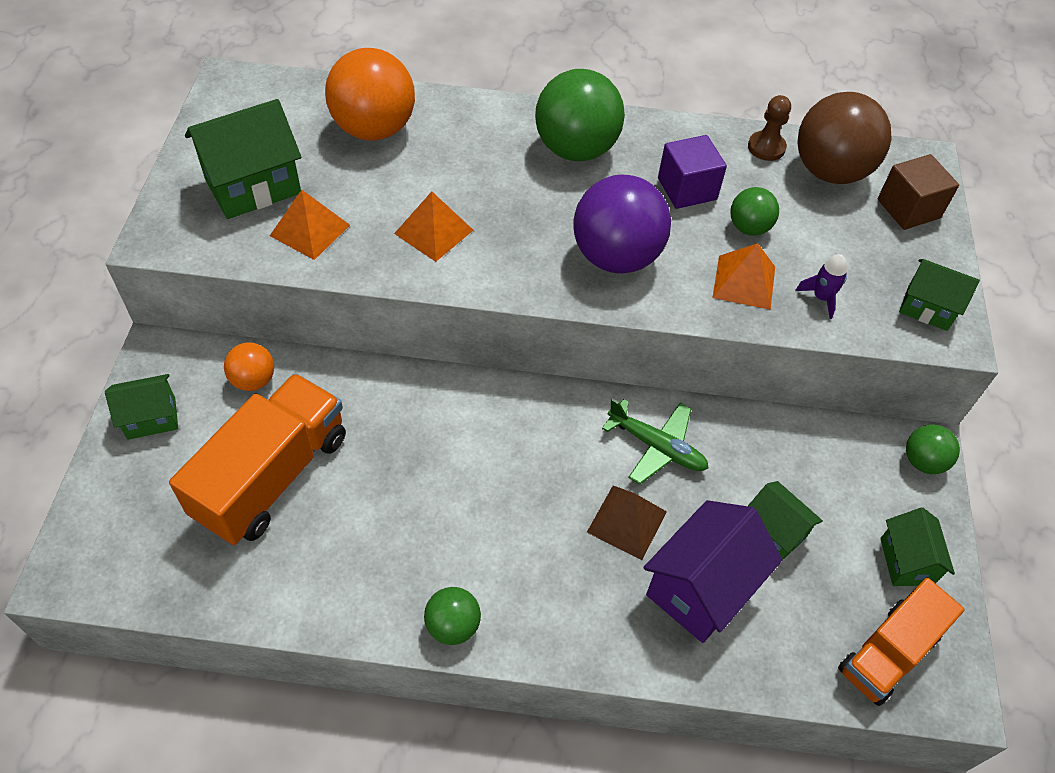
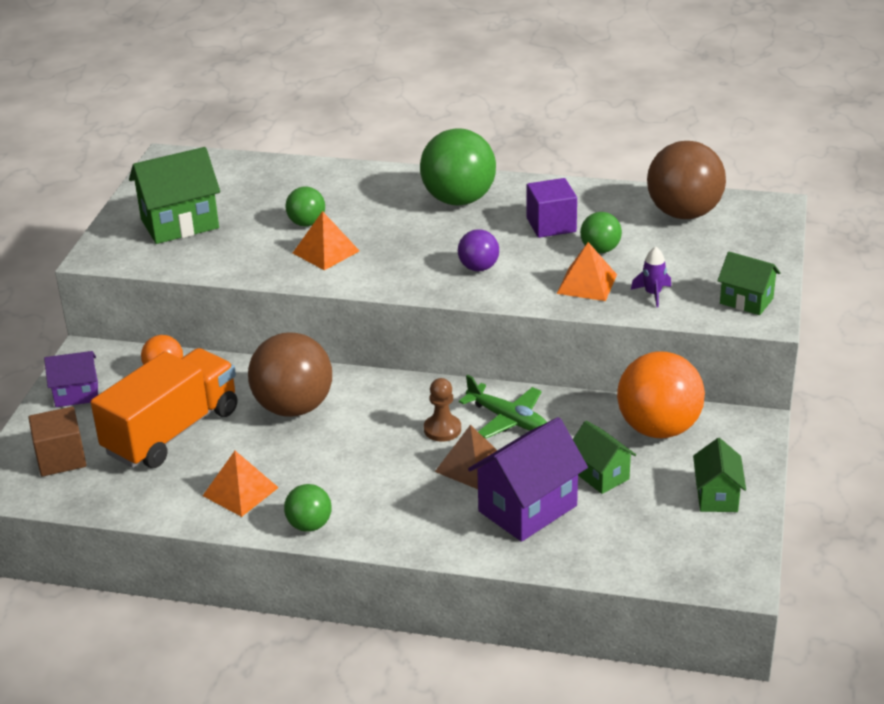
camera: 10 degrees right, 20 degrees down
(151, 418) = (76, 394): green house -> purple house
(310, 230) = (223, 251): orange pyramid -> orange pyramid (240, 491)
(374, 129) = (286, 188): orange ball -> orange ball (658, 428)
(411, 434) = (293, 407): none -> brown ball
(616, 257) = (478, 268): purple ball -> purple ball, size x0.52
(766, 147) = (629, 198): brown pawn -> brown pawn (442, 429)
(888, 653) = (685, 553): orange truck -> none
(908, 209) = (748, 237): brown cube -> brown cube (61, 458)
(923, 461) = (749, 433): green ball -> green ball (306, 223)

